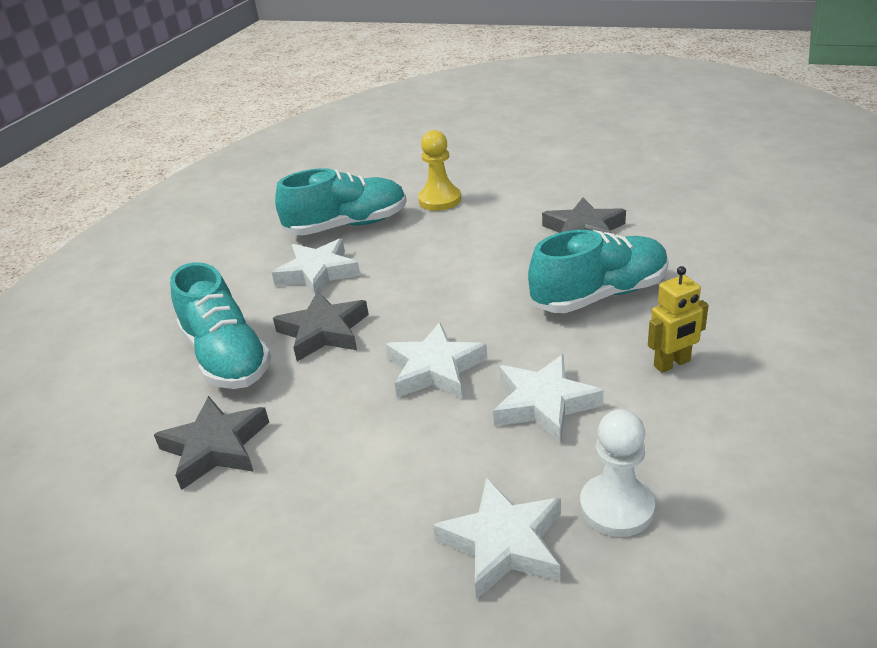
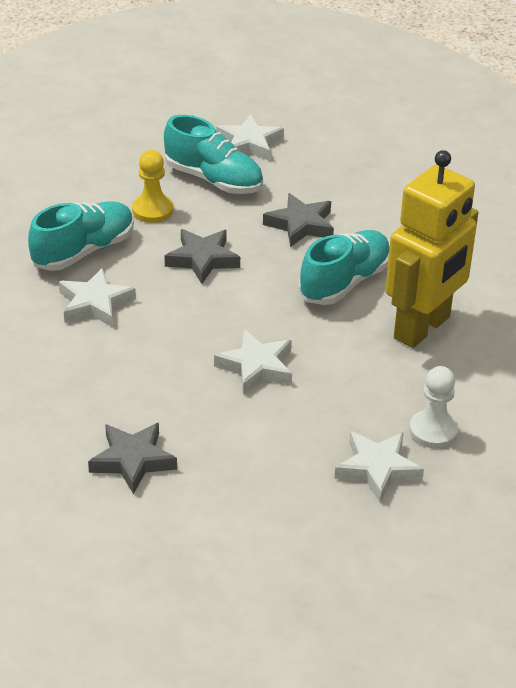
camera: 30 degrees left, 5 degrees up
(226, 357) = (78, 393): turquoise shoe -> turquoise shoe (213, 180)
(324, 332) = (144, 355): grey star -> grey star (202, 259)
(543, 404) = (351, 376): white star -> white star (249, 144)
(672, 364) = (422, 328): yellow robot -> yellow robot, size x2.47

